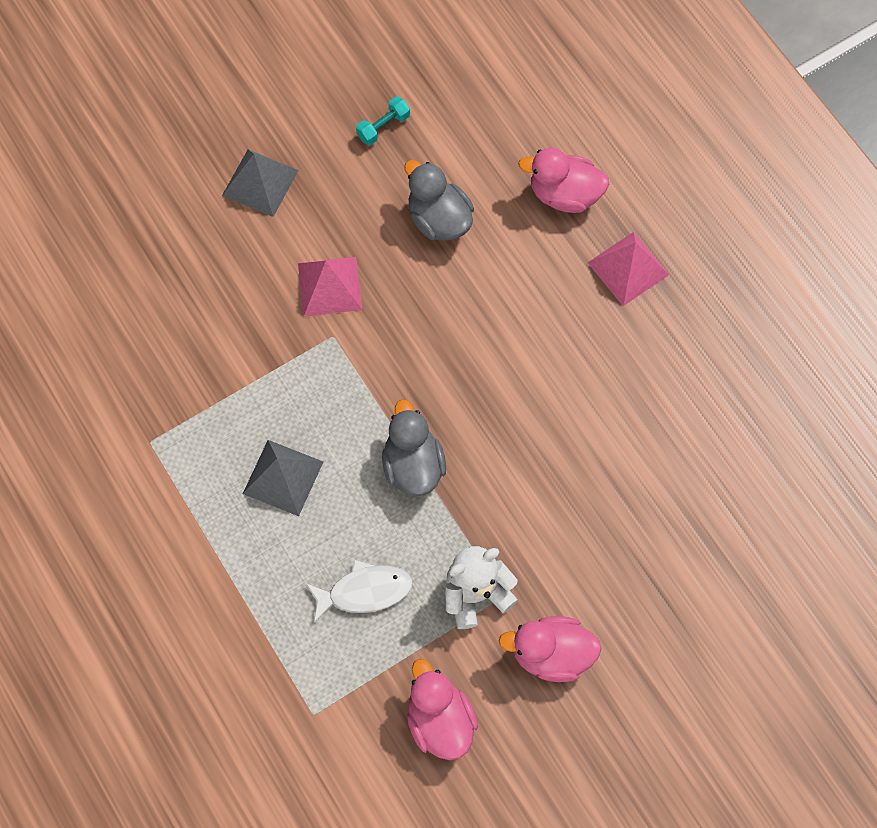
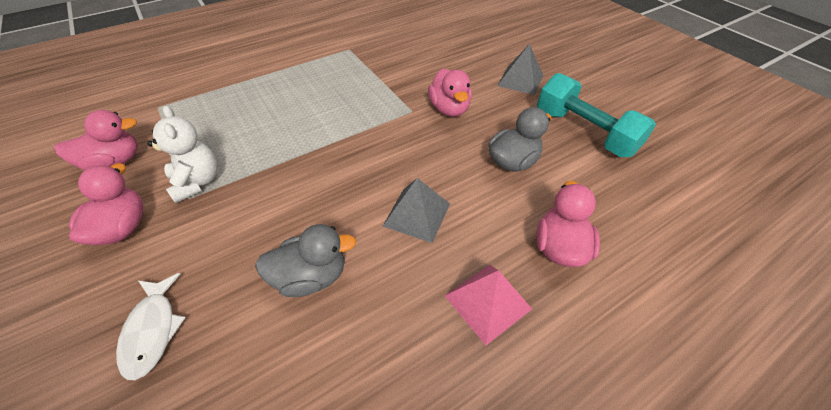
camera: 90 degrees right, 20 degrees down
(283, 477) = (316, 93): grey pyramid -> grey pyramid (417, 214)
(330, 286) = (449, 109): pink pyramid -> pink duck
(365, 591) = (226, 127): white fish -> white fish (153, 330)
(383, 127) = (584, 132): turquoise dumbbell -> turquoise dumbbell, size x2.42
(413, 465) = (309, 148): grey duck -> grey duck (311, 277)

